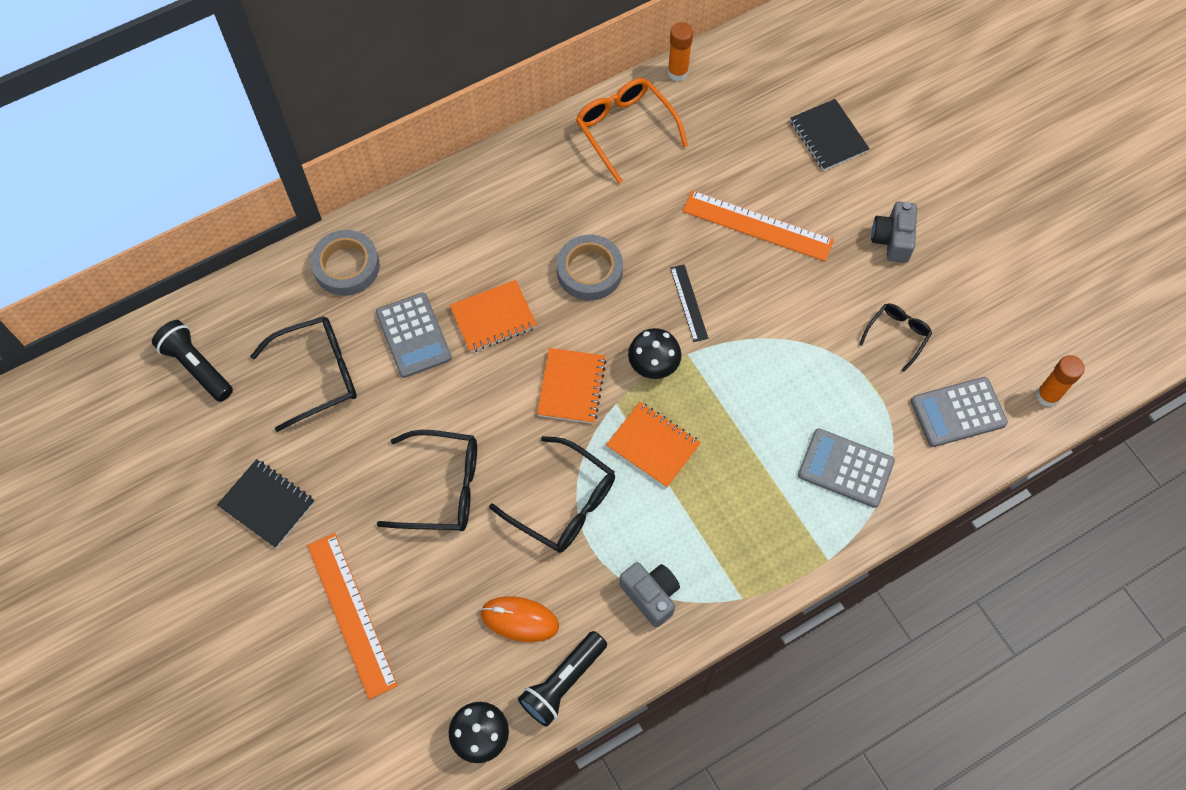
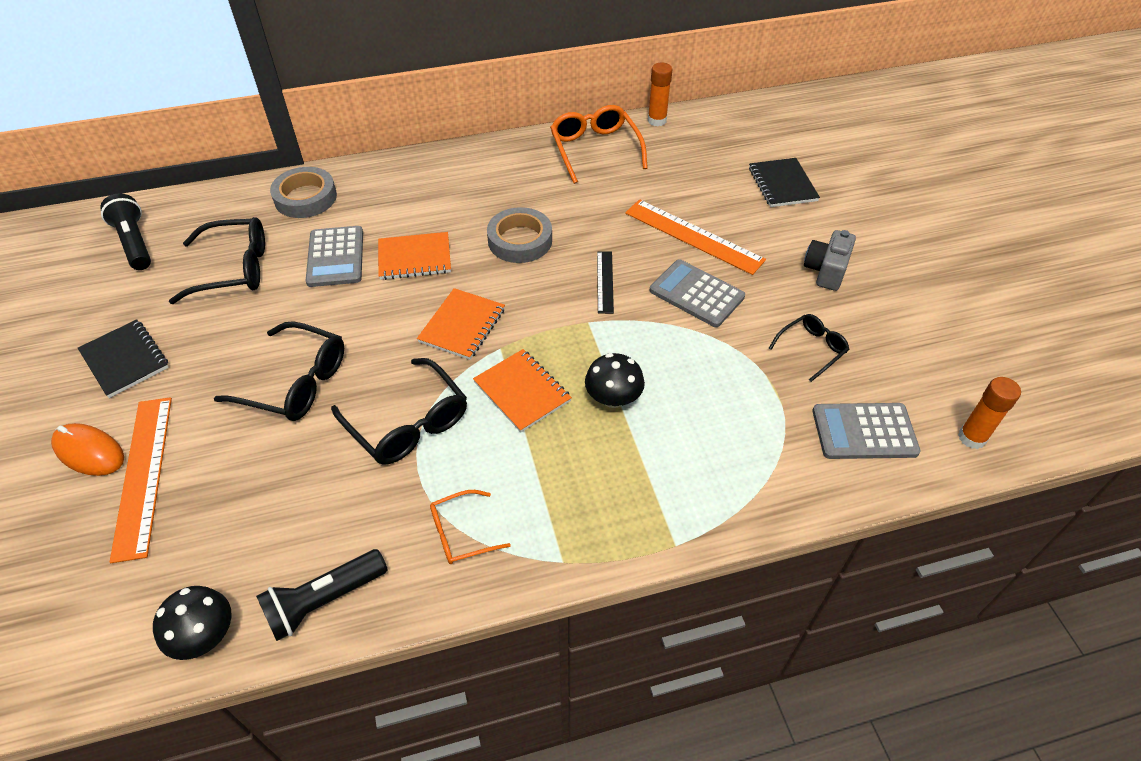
camera: 15 degrees right, 15 degrees down
(519, 620) = (309, 523): orange mouse -> orange mouse (89, 452)
(651, 595) = (461, 533): grey camera -> orange glasses
(653, 364) = (550, 324): black mushroom -> black mushroom (613, 398)
(845, 468) = (722, 457): grey calculator -> grey calculator (696, 294)

